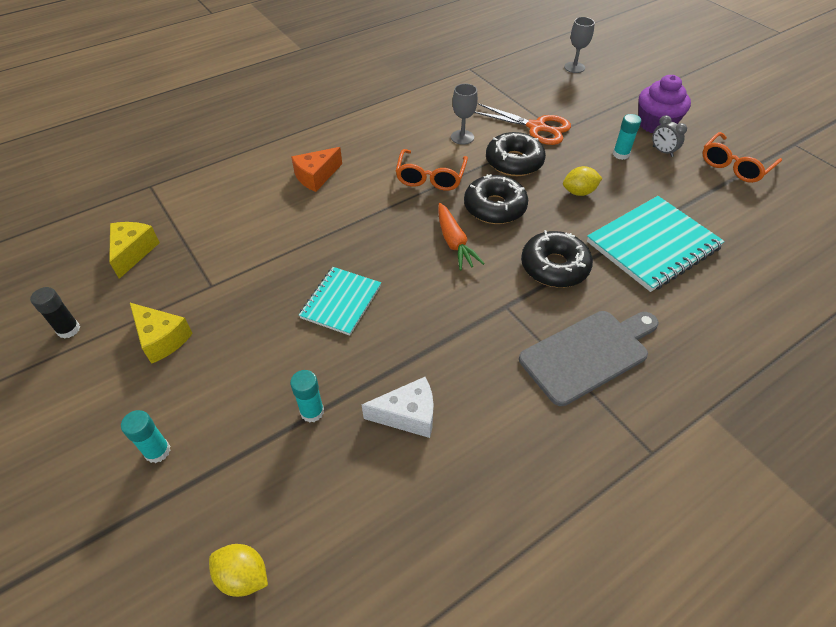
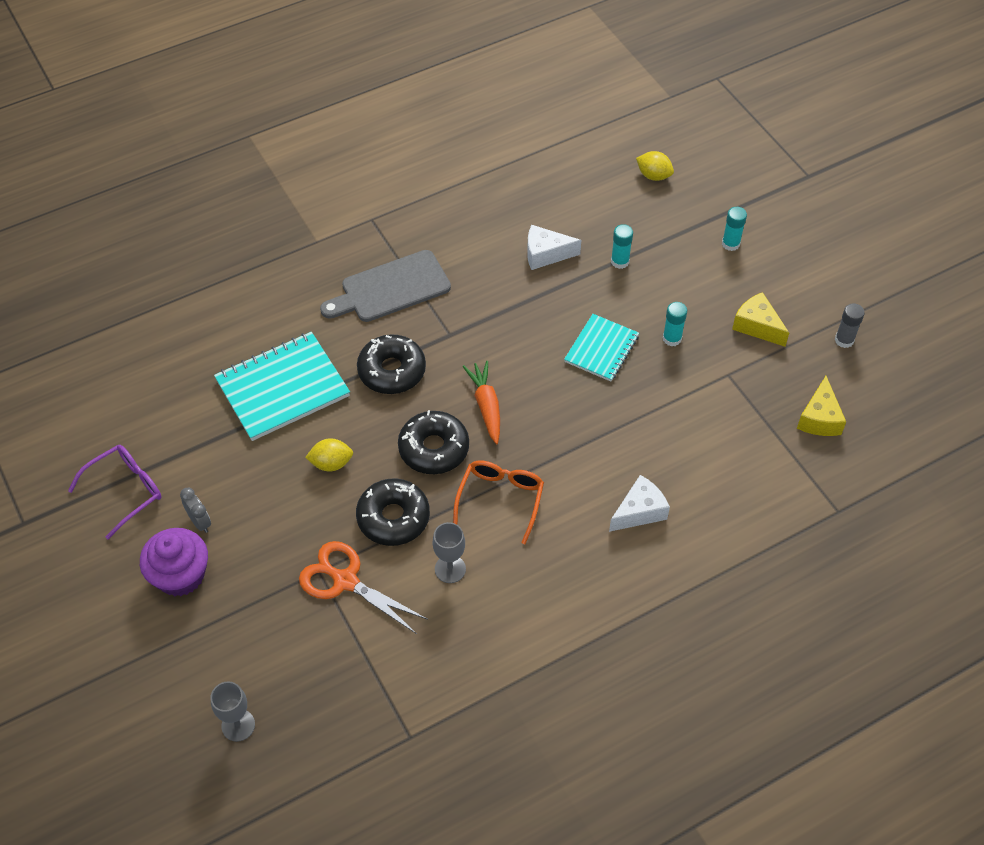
camera: 175 degrees left, 5 degrees up
(68, 329) = (844, 340): black glue stick -> grey glue stick
(316, 176) = (639, 511): orange cheese -> white cheese
(621, 154) = (255, 521): turquoise glue stick -> turquoise glue stick (672, 338)
(734, 166) = (125, 491): orange glasses -> purple glasses

